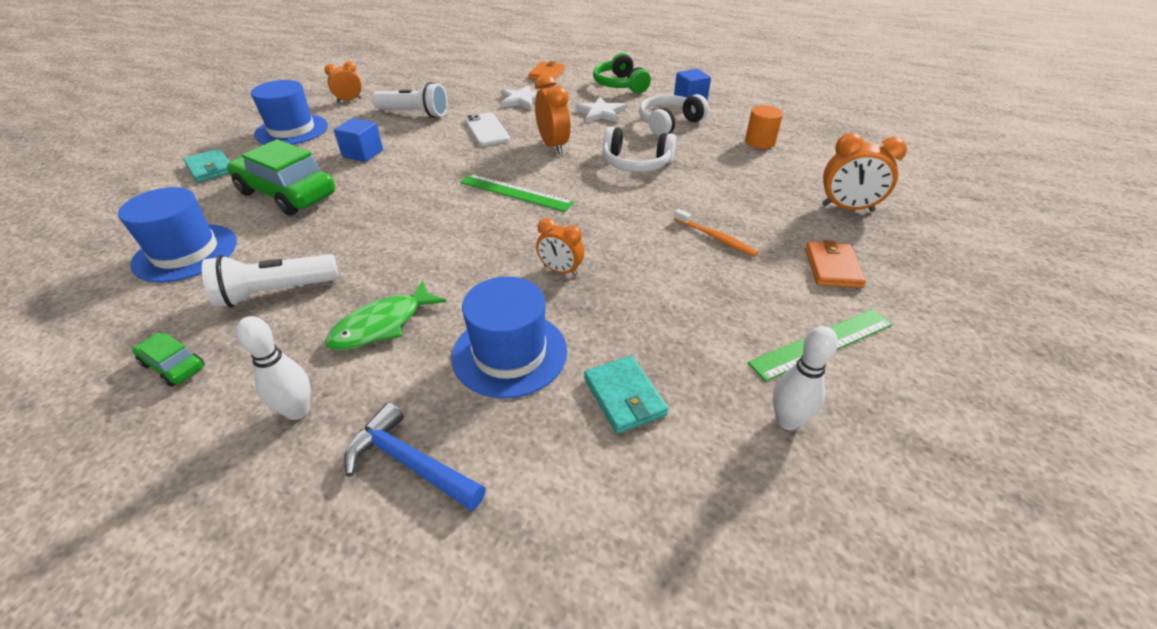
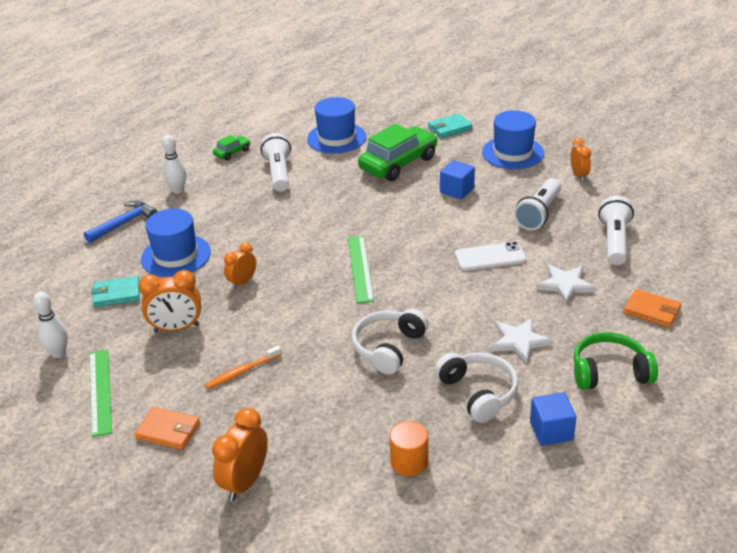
camera: 105 degrees right, 5 degrees down
(382, 325) = (227, 211): green fish -> none
(459, 86) = (614, 241): none -> white flashlight
(515, 192) = (360, 268): green ruler -> green ruler turned 45 degrees counterclockwise
(553, 146) = (443, 297): orange clock -> orange clock (176, 328)

